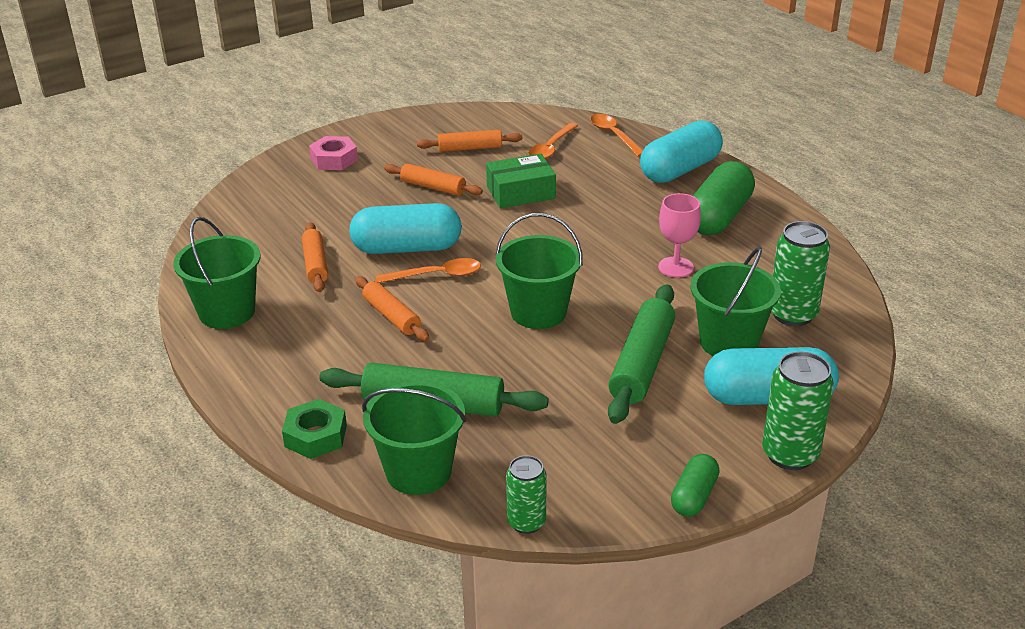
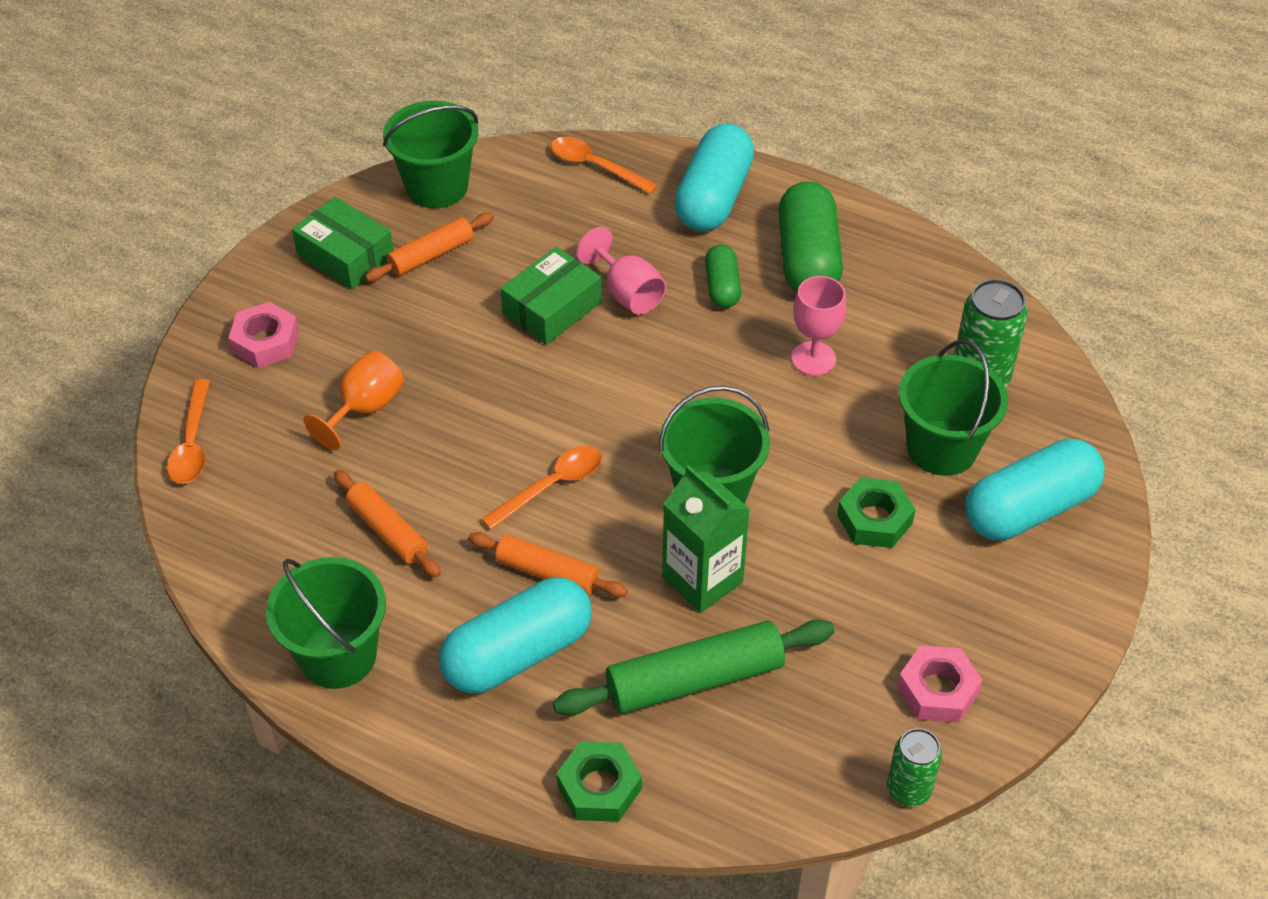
camera: 30 degrees left, 15 degrees up
(360, 205) = (365, 408): none -> orange goblet
(407, 248) = (482, 457): turquoise capsule -> turquoise capsule (518, 653)
(418, 135) = (345, 256): none -> green box
(418, 471) = (750, 780): green bucket -> green bucket (437, 187)
(433, 187) = (436, 341): orange rolling pin -> none
(489, 354) = (702, 579): none -> green carton
(551, 148) = (533, 216): orange spoon -> orange spoon (192, 443)
(577, 199) = (627, 293): none -> pink goblet
(601, 474) = (937, 690): none -> pink nut
(642, 364) = (874, 519): green rolling pin -> green nut
(694, 496) = (1044, 674): green capsule -> green capsule (722, 287)
(790, 454) = (1097, 575): green can -> none

